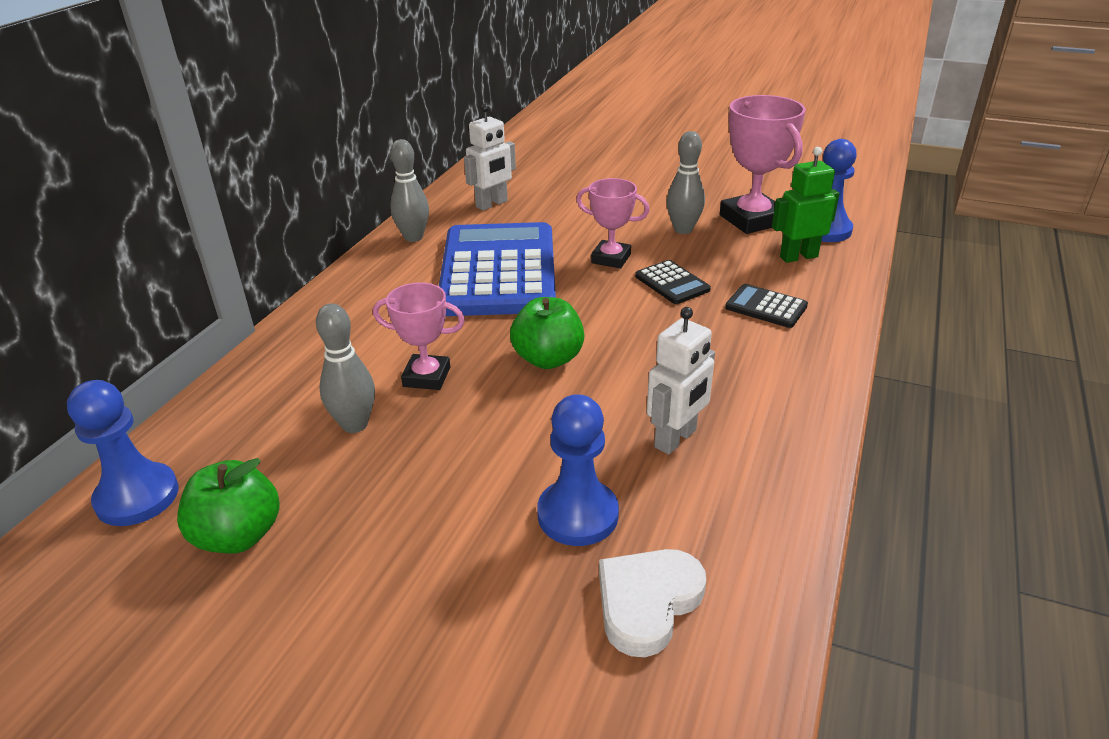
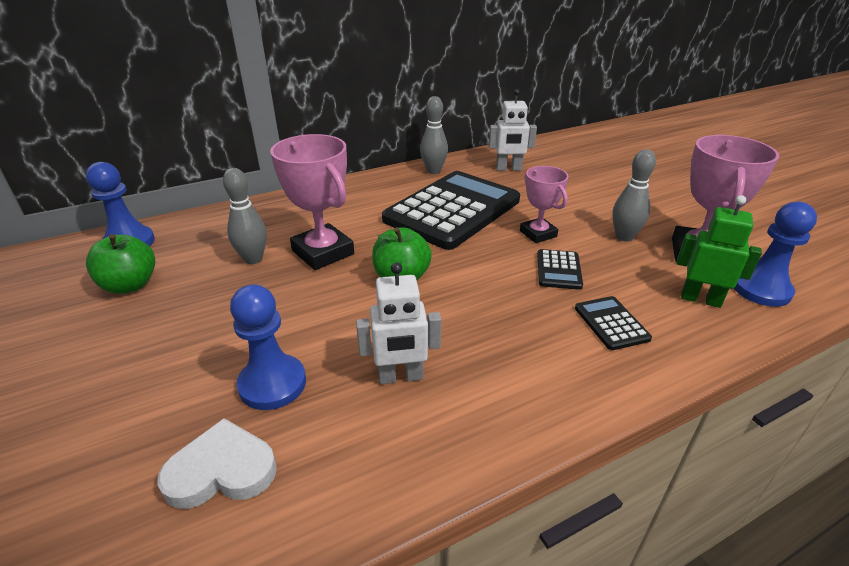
camera: 40 degrees right, 0 degrees up
(427, 377) = (323, 252): pink trophy -> pink trophy, size x1.61
(499, 271) = (453, 210): blue calculator -> black calculator

